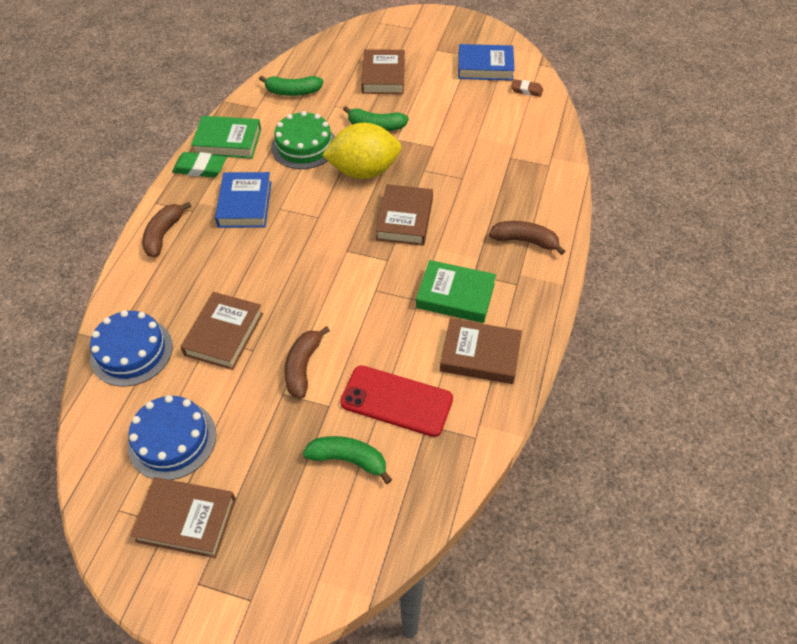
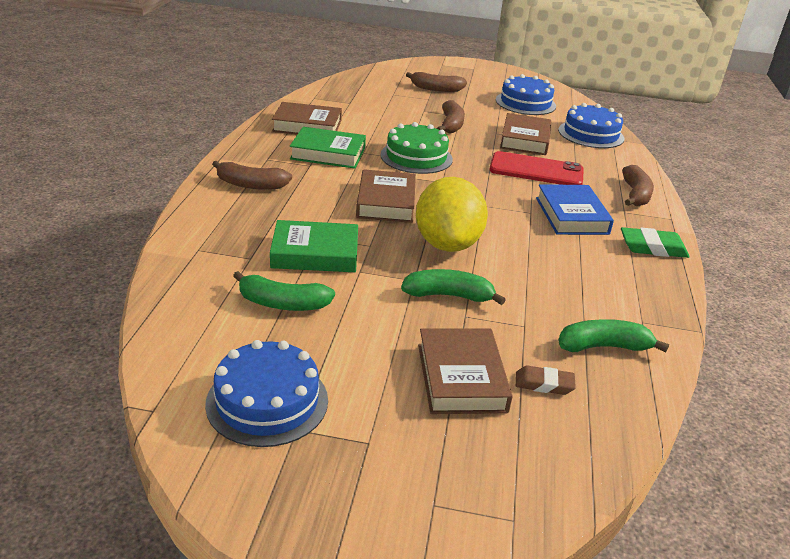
camera: 170 degrees right, 20 degrees down
(186, 520) = (494, 82): brown book -> none
(228, 141) = (644, 276): green book -> green book (315, 253)
(292, 482) = (436, 89): none -> brown banana
(304, 146) = (539, 271): green cake -> green cake (416, 157)
(348, 460) = (401, 94): green banana -> green banana (282, 303)
(364, 171) = (447, 244): yellow lemon -> yellow lemon turned 75 degrees counterclockwise
(396, 401) = (373, 111): red phone -> red phone (536, 170)
(485, 67) = (267, 401): blue book -> blue cake
(526, 90) = (197, 354): brown eraser -> brown eraser (544, 384)

